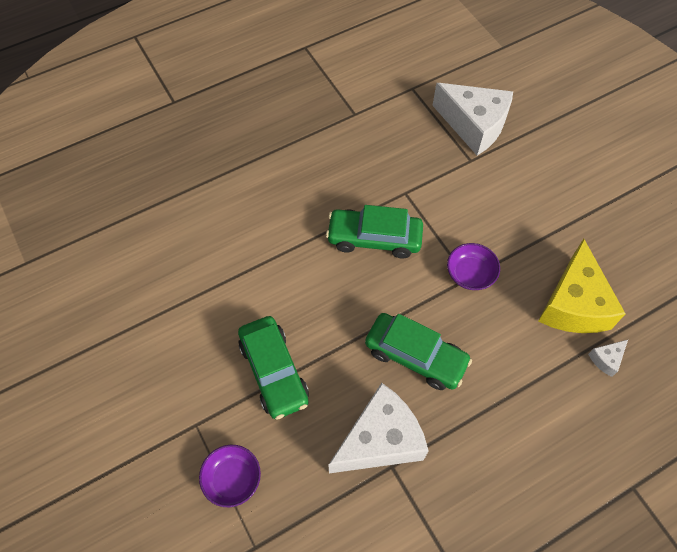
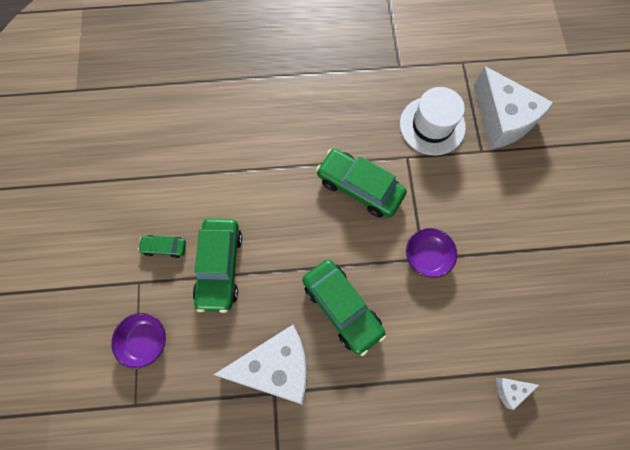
camera: 25 degrees right, 10 degrees up
(205, 378) = (164, 247): none -> green car
(413, 155) = (432, 125): none -> white hat
(573, 304) = (506, 326): yellow cheese -> none

